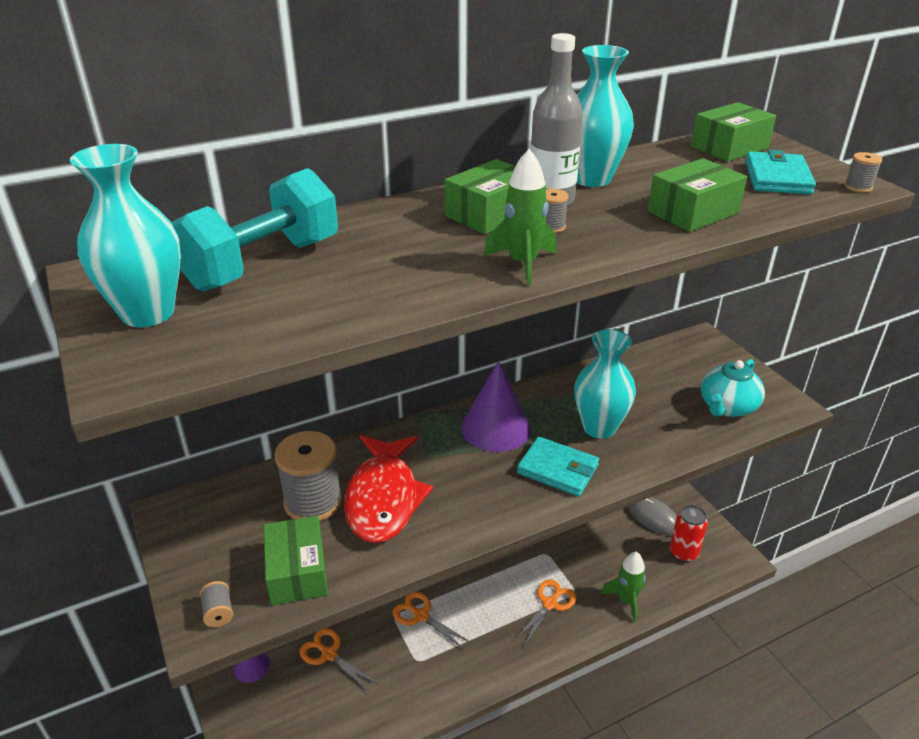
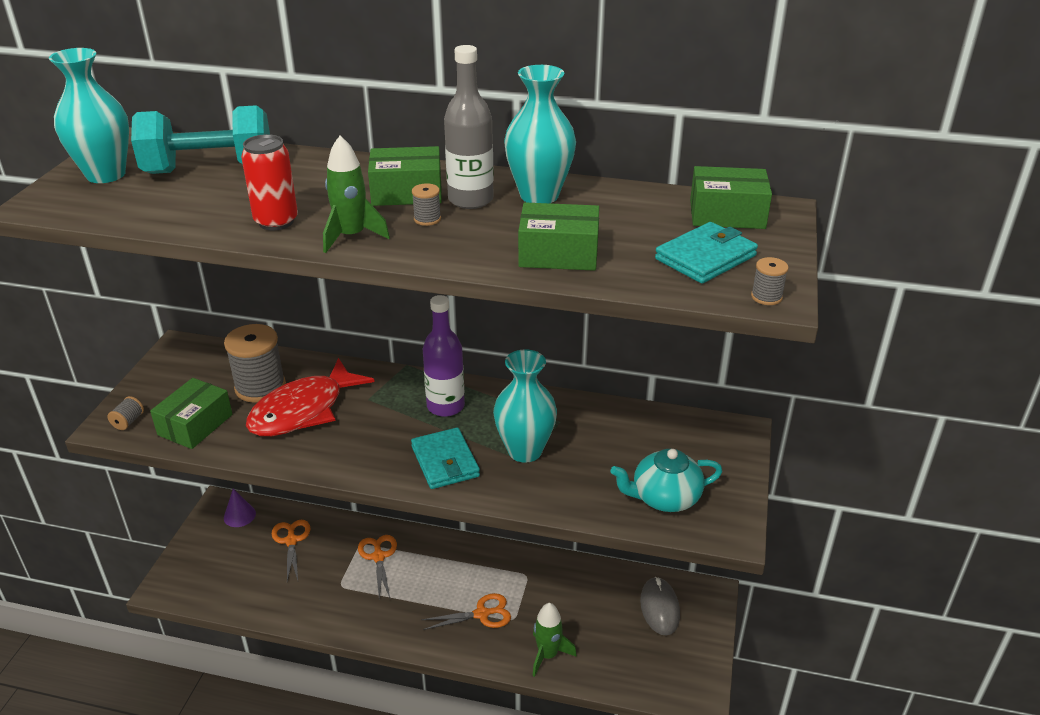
camera: 40 degrees right, 0 degrees up
(496, 428) = (445, 406): purple cone -> purple bottle
(683, 553) = (649, 654): red can -> red can (276, 222)

